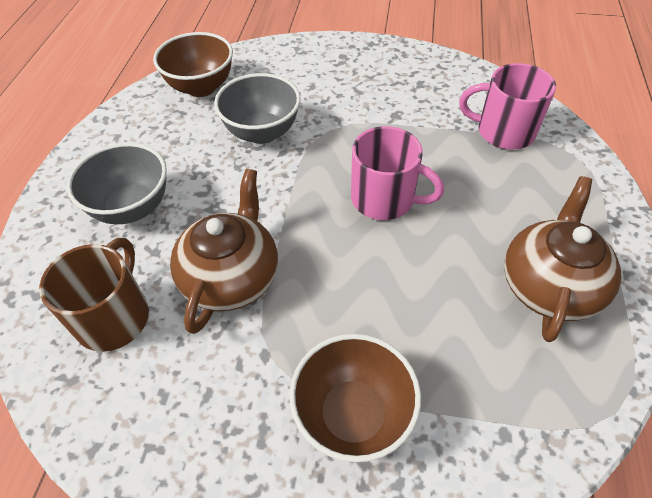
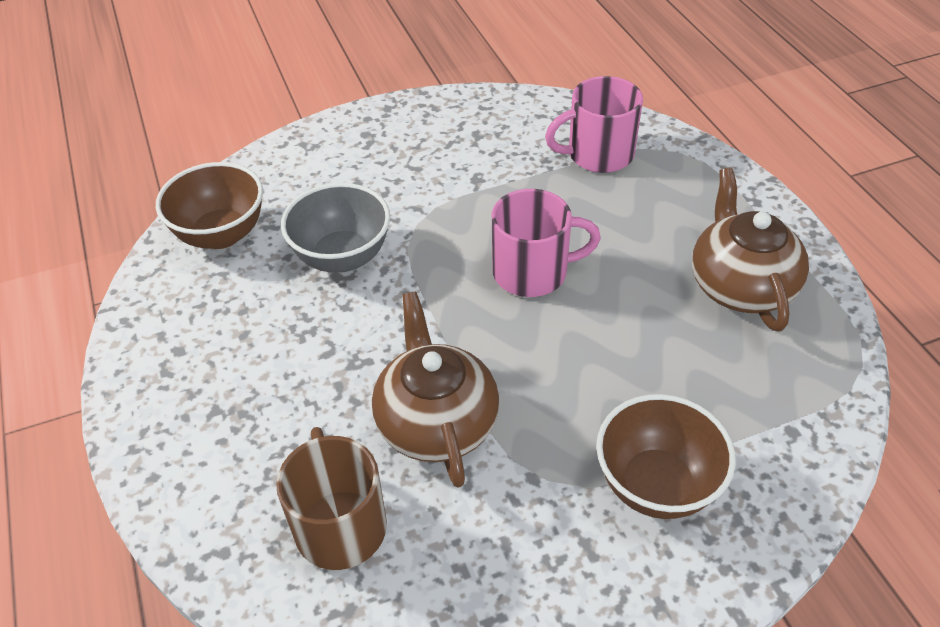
camera: 30 degrees left, 5 degrees down
(132, 208) = (257, 406): grey bowl -> none

